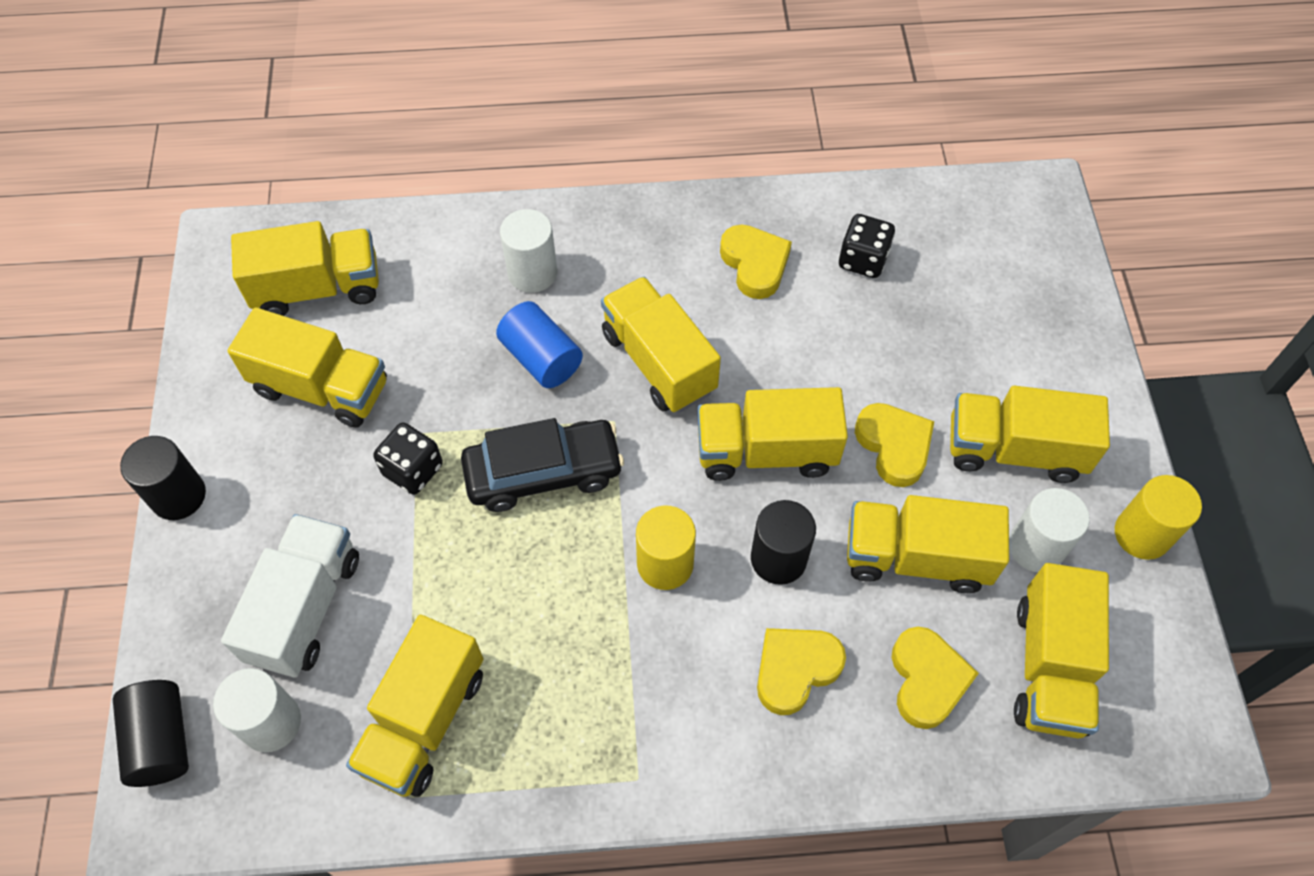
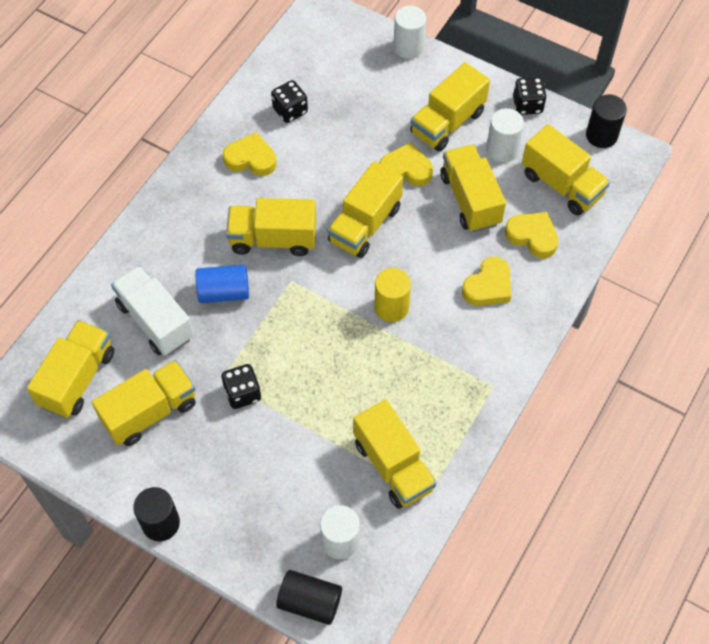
camera: 55 degrees left, 0 degrees up
(305, 608) = (285, 491): white truck -> white truck (155, 321)
(532, 273) = (164, 264): white cylinder -> white cylinder (408, 47)
(543, 472) = (295, 331): black car -> none
(778, 558) = (427, 256): black cylinder -> black cylinder (601, 135)
(795, 670) = (488, 286): yellow heart -> yellow heart turned 135 degrees counterclockwise
(916, 557) = (470, 199): yellow truck -> yellow truck turned 120 degrees clockwise
(1142, 534) = (527, 105): yellow cylinder -> black dice

